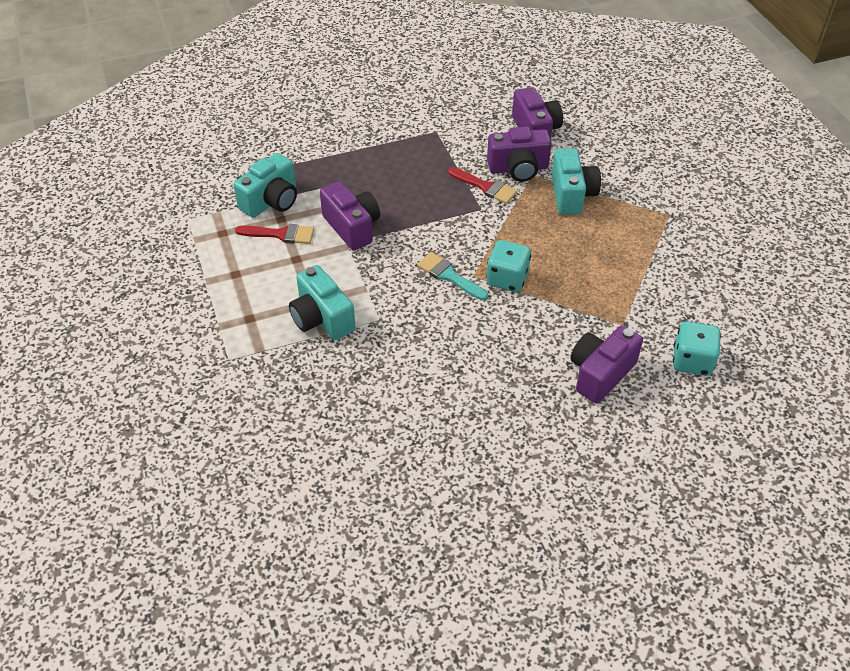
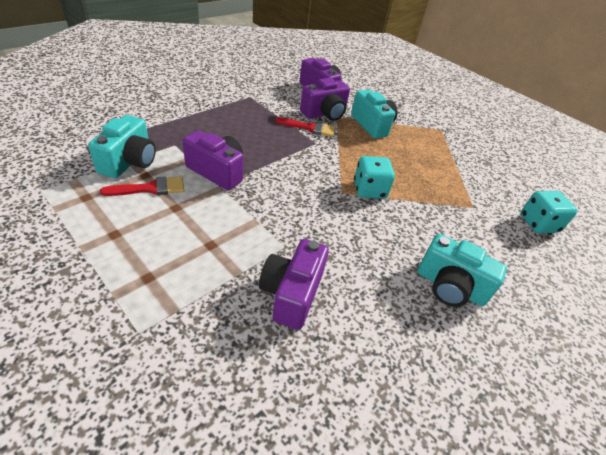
camera: 30 degrees left, 5 degrees down
(321, 318) = (228, 259): turquoise camera -> turquoise camera (450, 286)
(449, 276) = (323, 196): turquoise brush -> none
(600, 373) = (490, 249): purple camera -> purple camera (291, 294)

